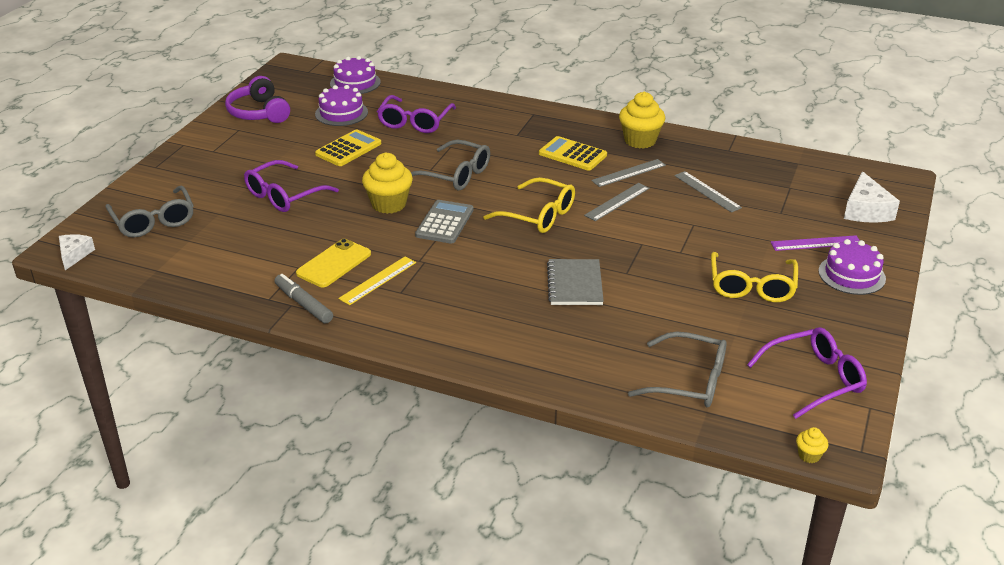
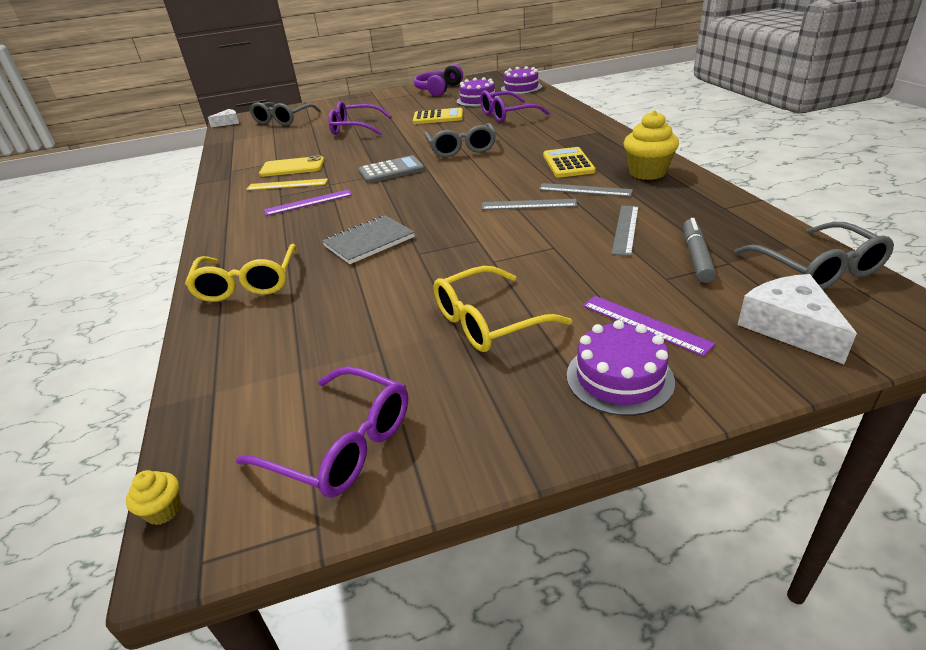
camera: 55 degrees right, 0 degrees up
(303, 304) = (233, 180): grey marker -> grey marker (696, 257)
(389, 204) = (389, 150): yellow cupcake -> none
(445, 284) = (308, 202): none -> purple ruler
(538, 215) = (453, 190): yellow glasses -> yellow glasses (247, 283)
(689, 381) = (262, 358): grey glasses -> grey glasses (817, 269)
(866, 210) = (789, 327): white cheese -> white cheese turned 105 degrees clockwise

